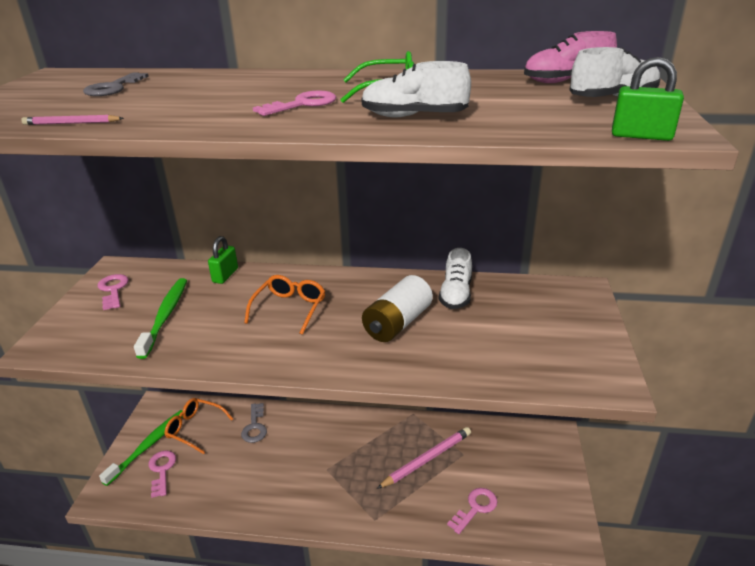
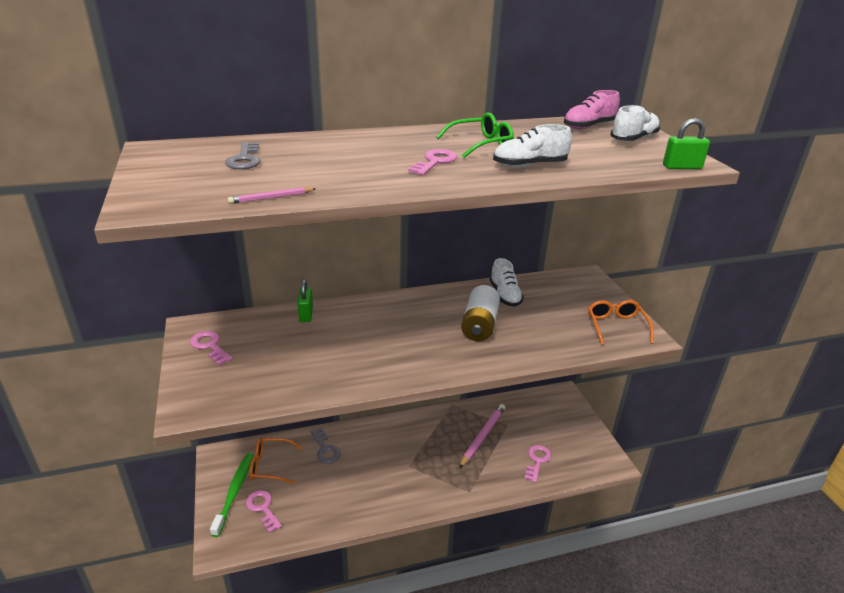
camera: 25 degrees left, 0 degrees up
(165, 316) = (283, 358): green toothbrush -> none
(290, 308) = (386, 330): orange glasses -> orange glasses (616, 326)

